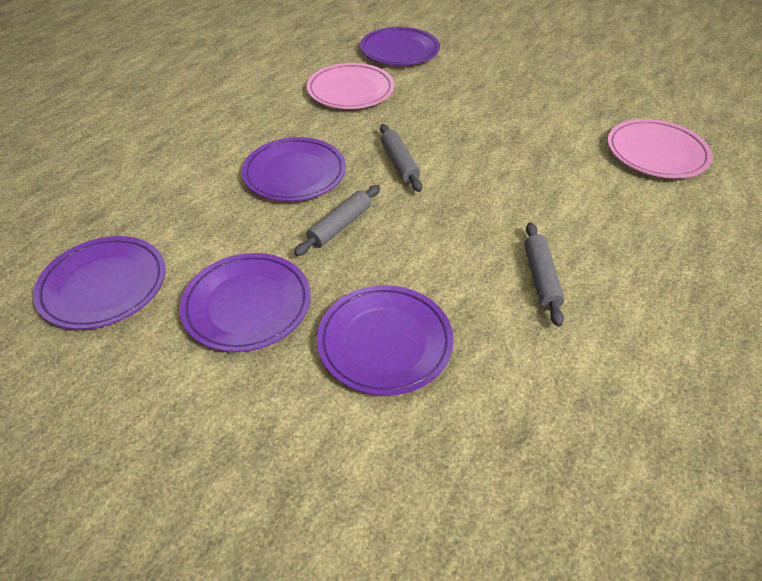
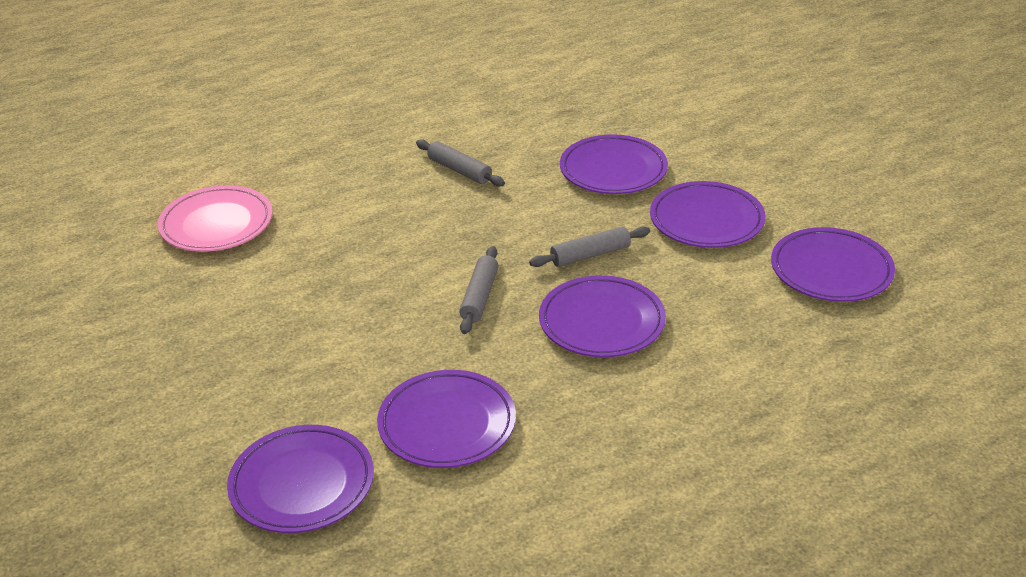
camera: 150 degrees left, 10 degrees down
(350, 91) = (447, 424): pink plate -> purple plate
(541, 278) = (459, 170): grey rolling pin -> grey rolling pin turned 75 degrees counterclockwise

